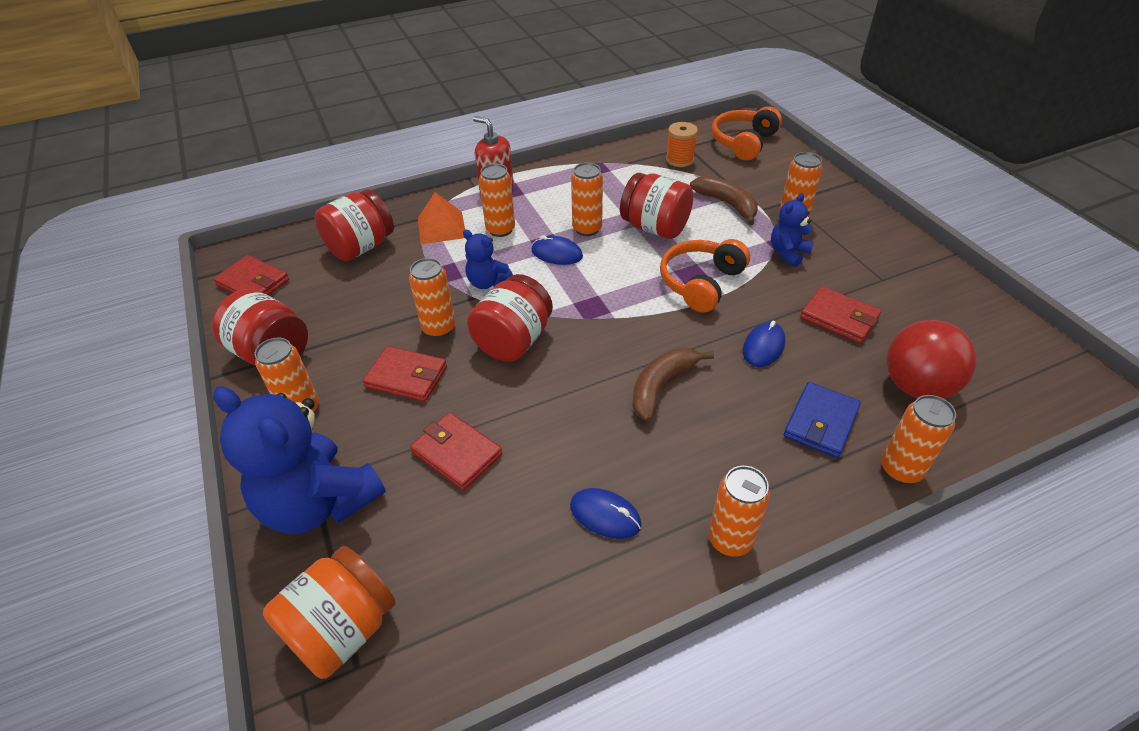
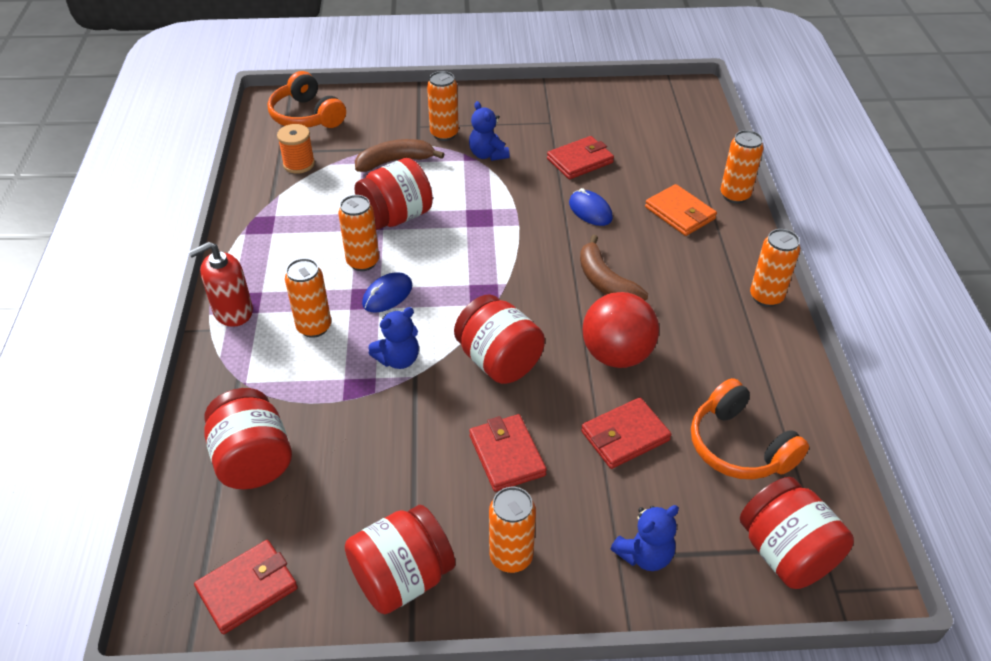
camera: 70 degrees left, 0 degrees up
(319, 502) = (644, 555): blue teddy bear -> blue teddy bear, size x0.50
(343, 629) = (785, 553): orange jar -> red jar
(406, 377) = (507, 455): red wallet -> red wallet turned 60 degrees counterclockwise
(439, 328) = (448, 414): orange can -> none
(441, 227) = (271, 376): orange pyramid -> none
(605, 515) = (724, 356): blue mouse -> none
(701, 283) = (493, 216): orange headphones -> orange headphones (739, 446)
(821, 422) = (680, 213): blue wallet -> orange wallet
(916, 386) = (666, 156): red ball -> red ball (617, 355)

